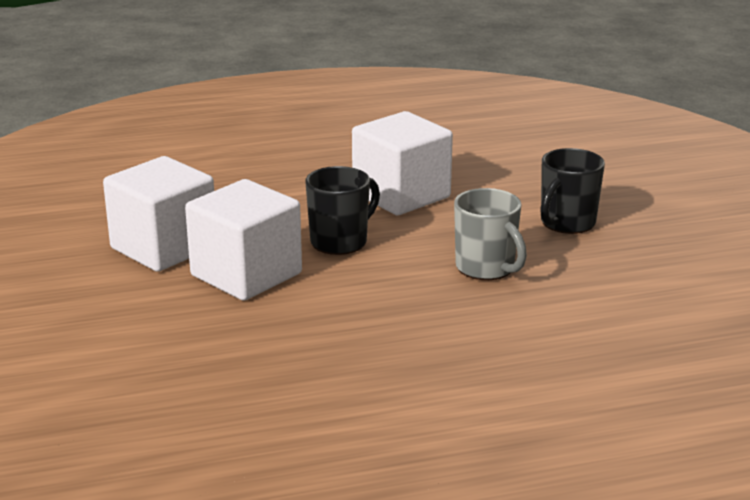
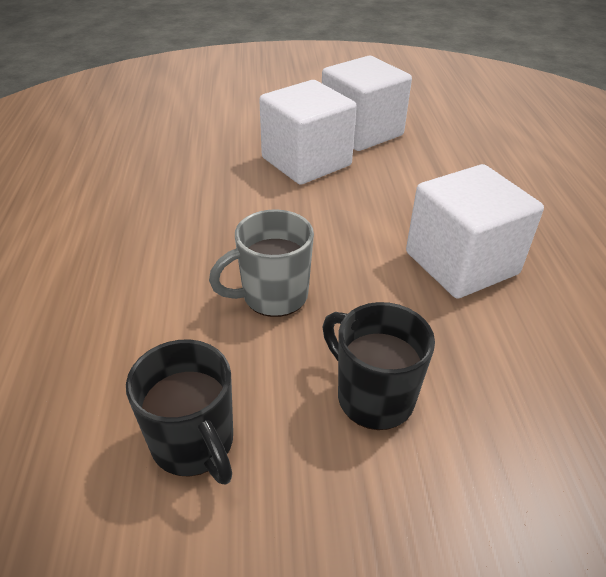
camera: 100 degrees right, 15 degrees up
(340, 241) = (355, 211): black mug -> black mug (194, 444)

